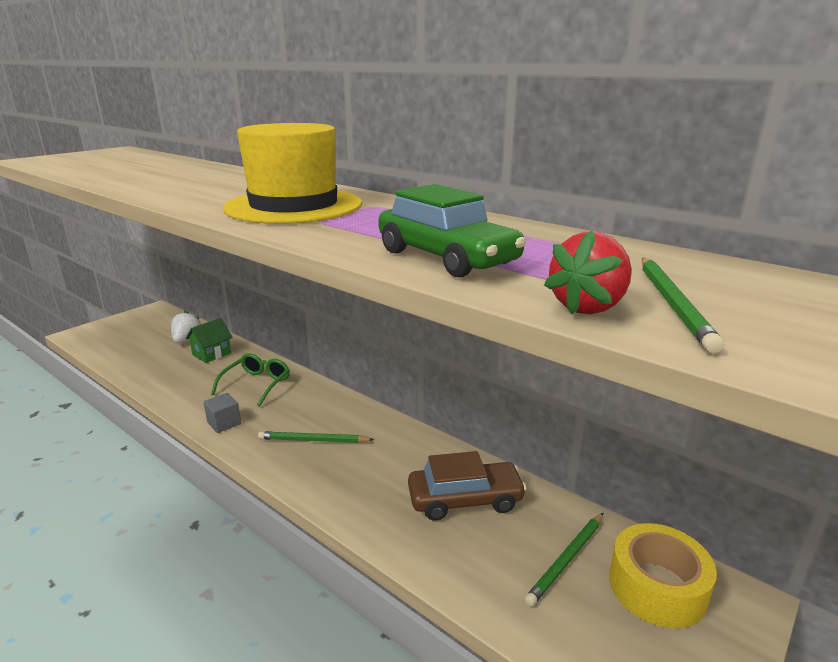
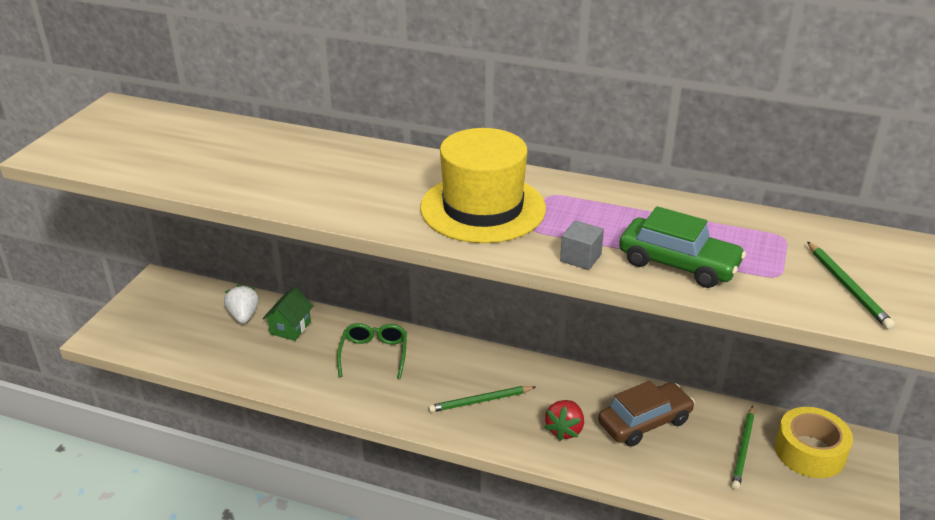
camera: 20 degrees left, 10 degrees up
(224, 423) = (381, 405): grey cube -> grey cube (580, 258)
(588, 307) = (804, 301): red strawberry -> red strawberry (564, 430)

